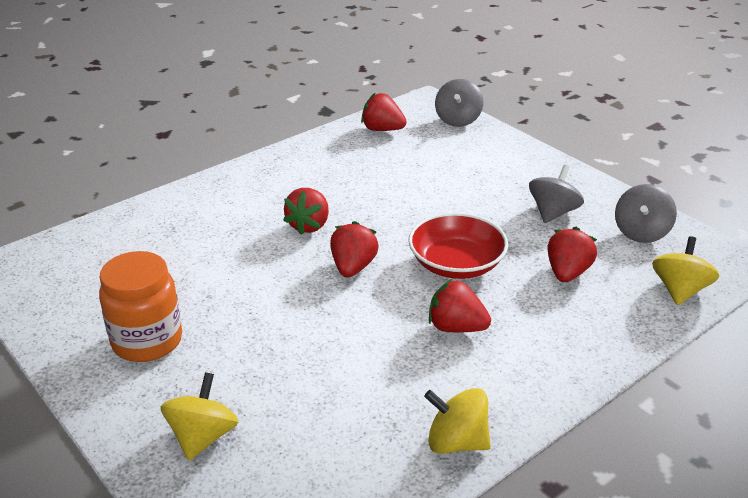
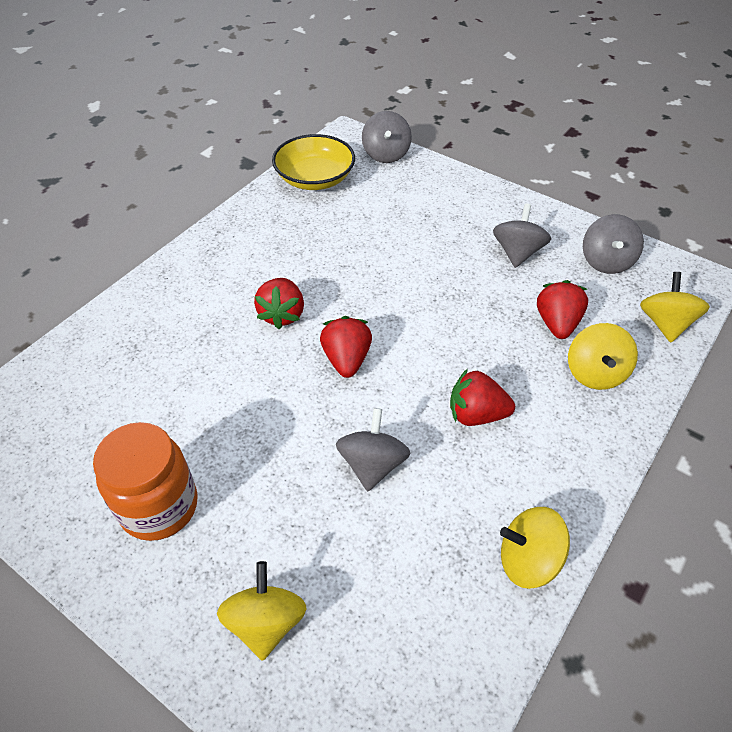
camera: 15 degrees left, 15 degrees up
(343, 346) = (372, 464): none -> grey spinning top
(382, 129) = (315, 178): red strawberry -> yellow bowl
(456, 264) = (448, 334): red bowl -> none
(588, 316) = (595, 373): none -> yellow spinning top

